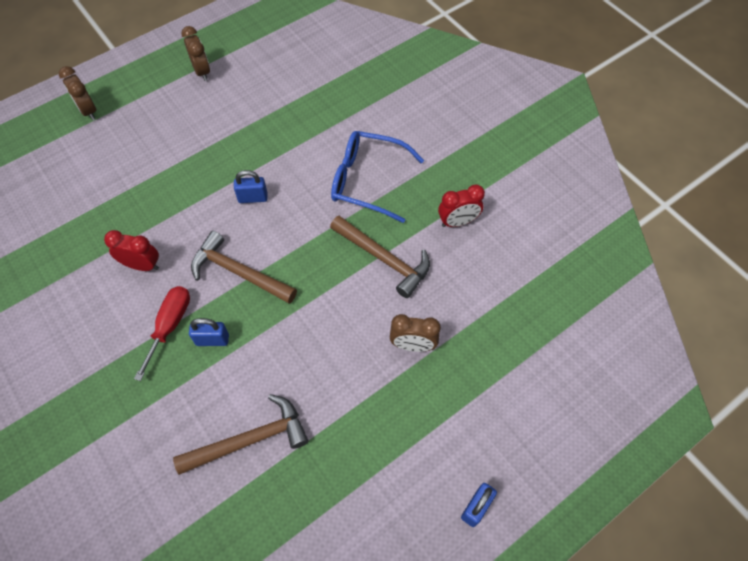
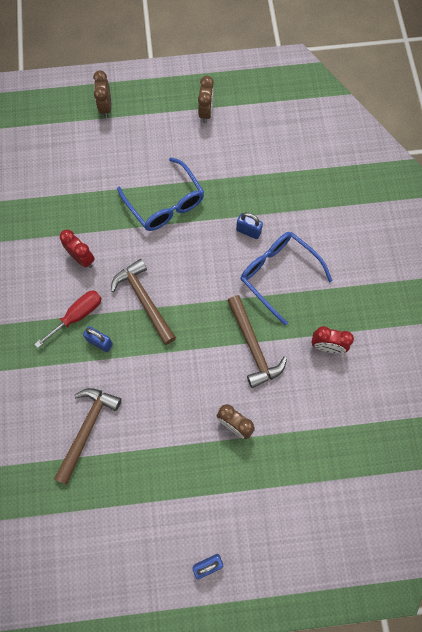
camera: 30 degrees right, 10 degrees up
(207, 170) = (165, 203): none -> blue glasses
(250, 440) = (87, 429): brown hammer -> brown hammer turned 75 degrees counterclockwise
(253, 198) = (186, 244): blue padlock -> blue padlock (248, 231)

